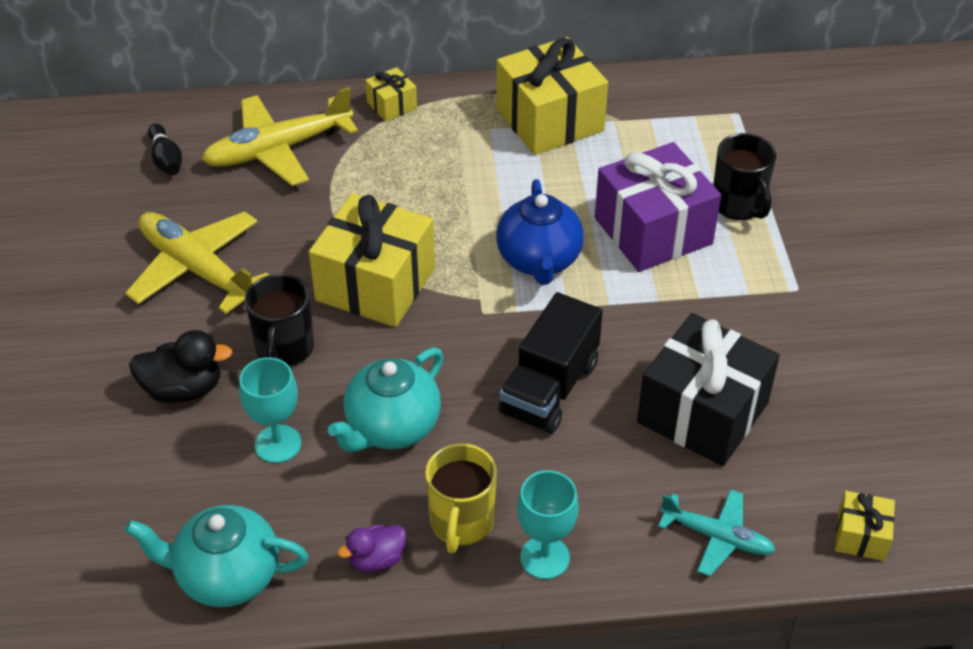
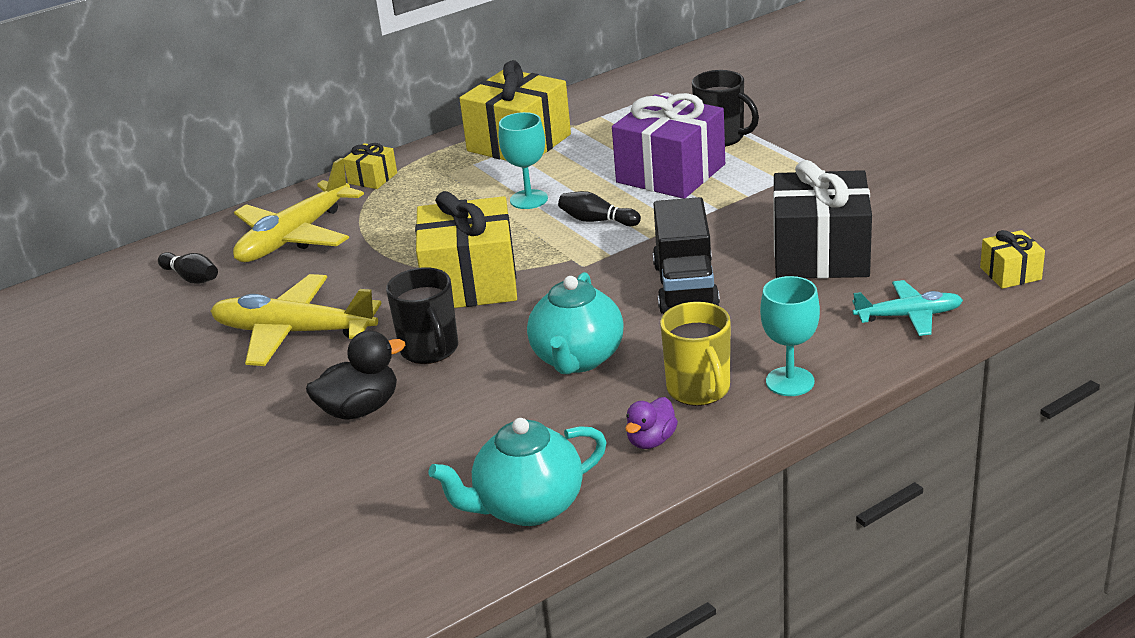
camera: 25 degrees left, 15 degrees down
(278, 444) = (486, 408): turquoise goblet -> turquoise goblet (529, 199)
(539, 260) = (597, 220): blue teapot -> black bowling pin

